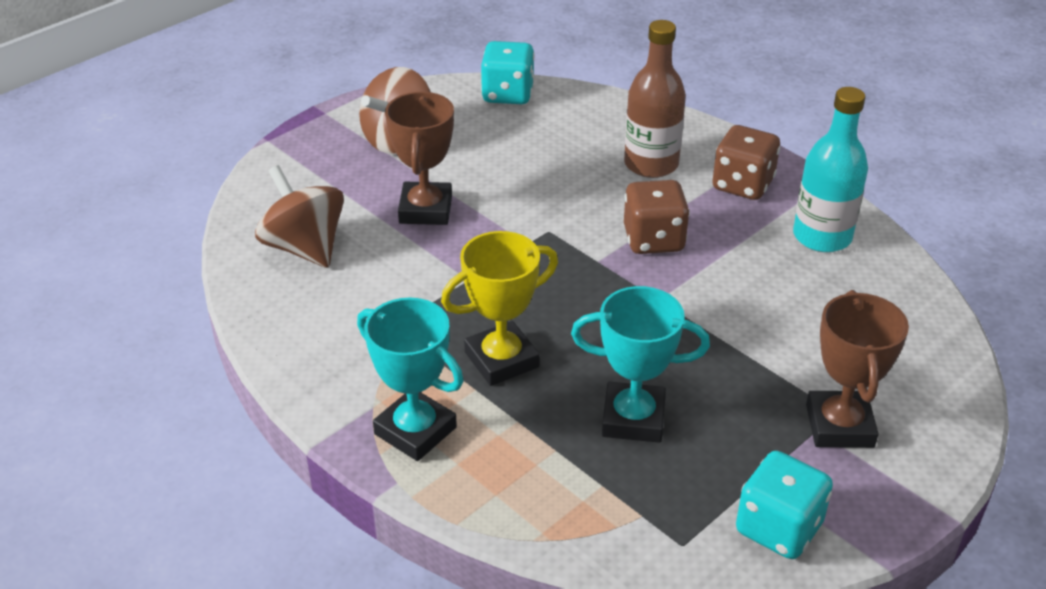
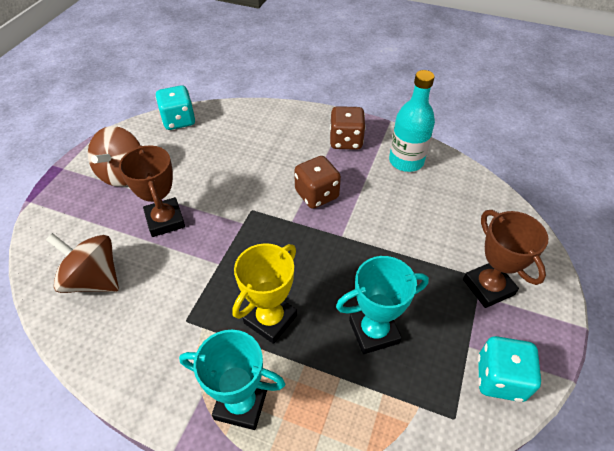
camera: 25 degrees left, 10 degrees up
(651, 164) = (288, 143): brown bottle -> none

